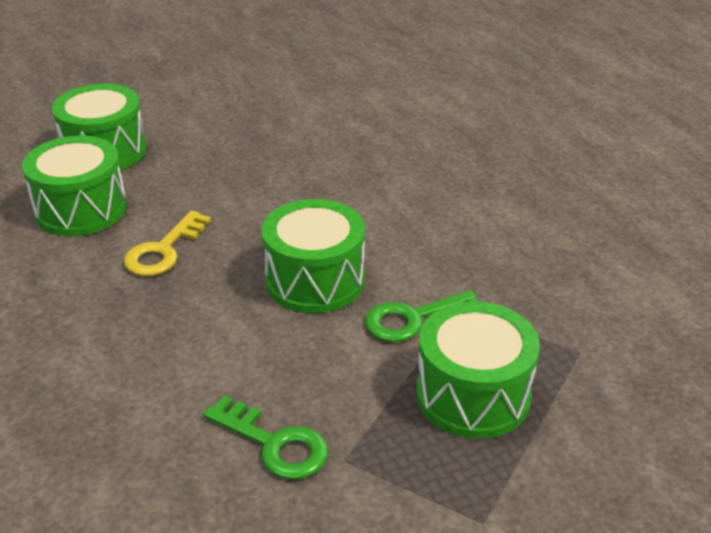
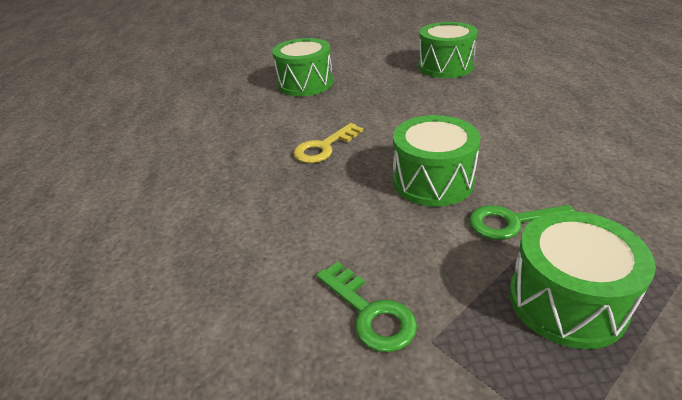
camera: 20 degrees right, 0 degrees up
(81, 209) = (278, 116): green drum -> green drum (445, 66)

